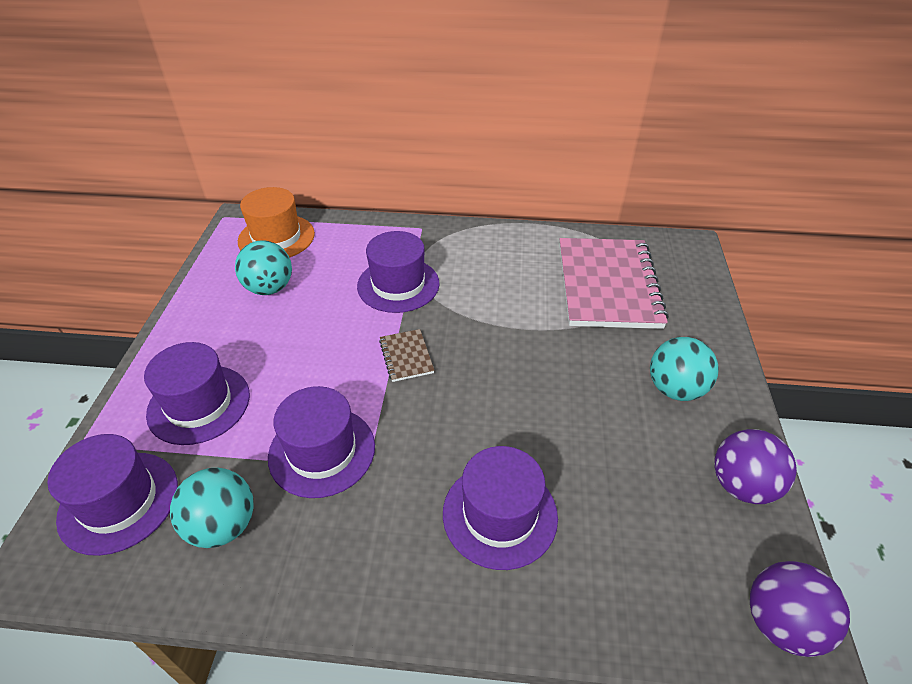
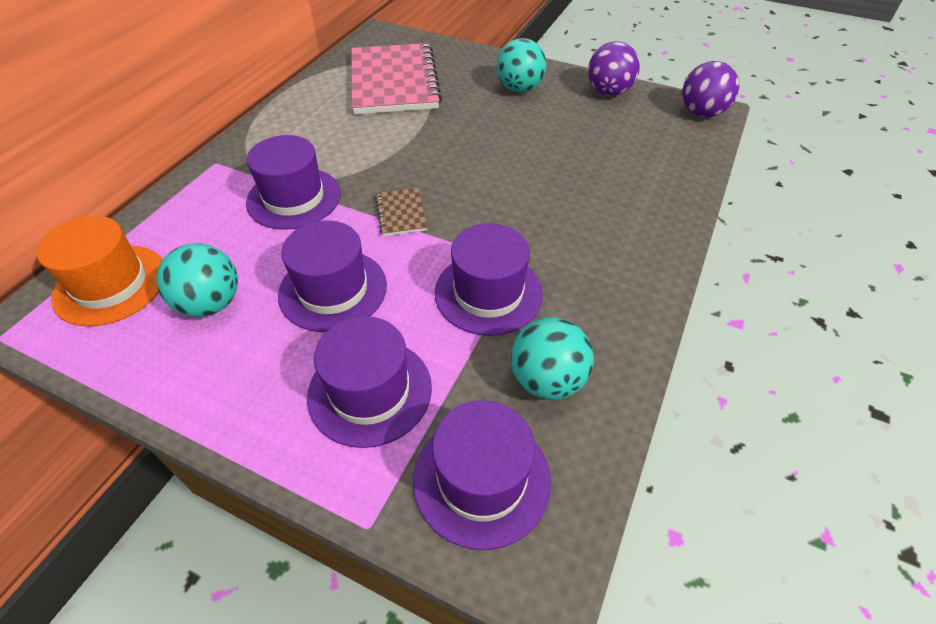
camera: 70 degrees left, 5 degrees up
(406, 356) = (401, 213): brown notebook -> brown notebook turned 75 degrees clockwise
(500, 514) = (595, 199): purple hat -> purple hat (333, 289)
(608, 285) = (394, 82): pink notebook -> pink notebook turned 60 degrees clockwise

